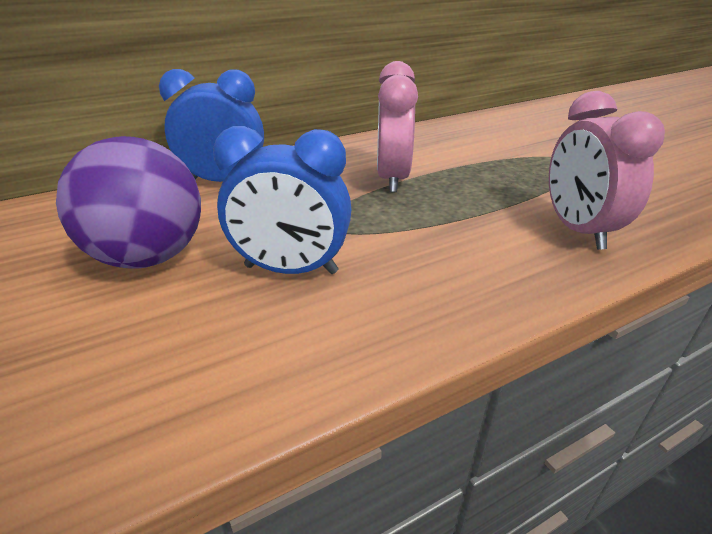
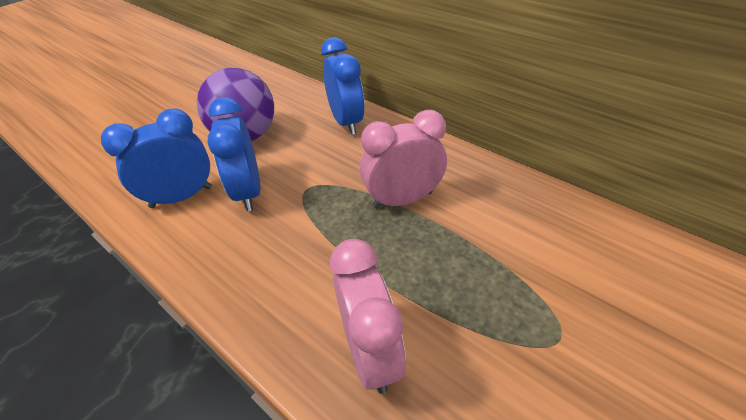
camera: 70 degrees right, 10 degrees up
(239, 339) = (181, 197): none -> blue clock
(577, 229) = (370, 352): pink clock -> pink clock turned 105 degrees clockwise

